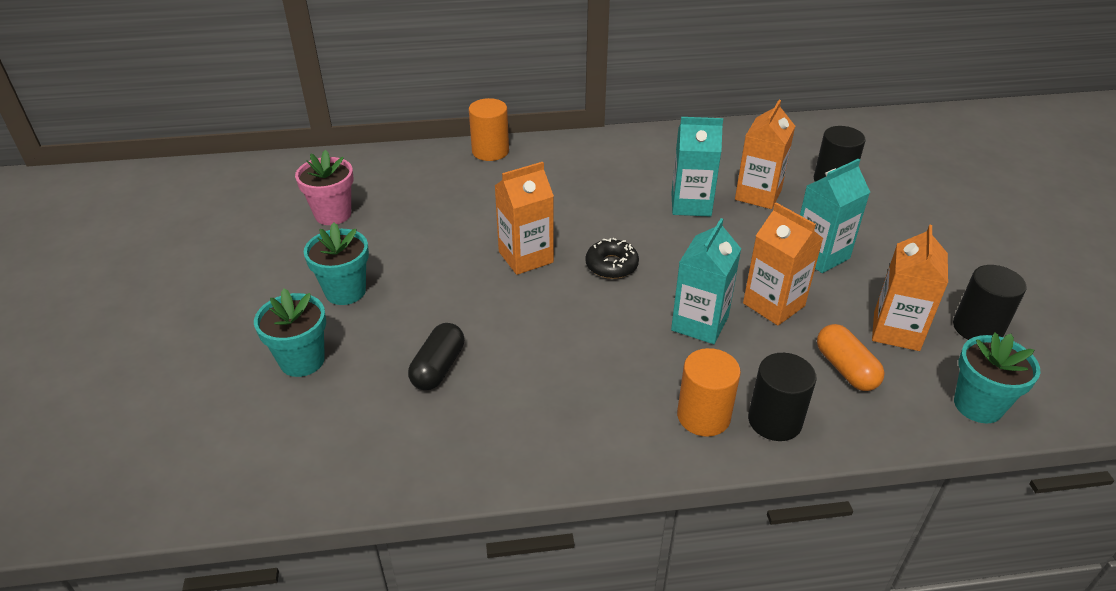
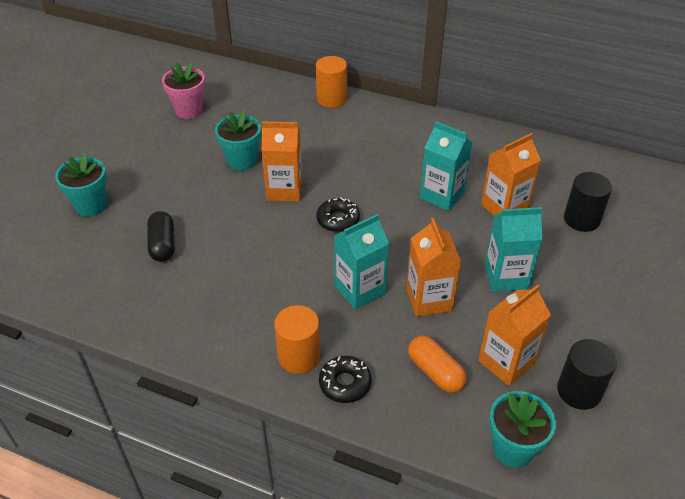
camera: 30 degrees right, 5 degrees up
(345, 291) = (152, 169): turquoise flower pot -> turquoise flower pot (242, 161)
(438, 367) = (162, 245): black capsule -> black capsule turned 60 degrees counterclockwise
(774, 420) = (345, 383): black cylinder -> black donut
(845, 369) = (435, 372): orange capsule -> orange capsule turned 45 degrees counterclockwise

